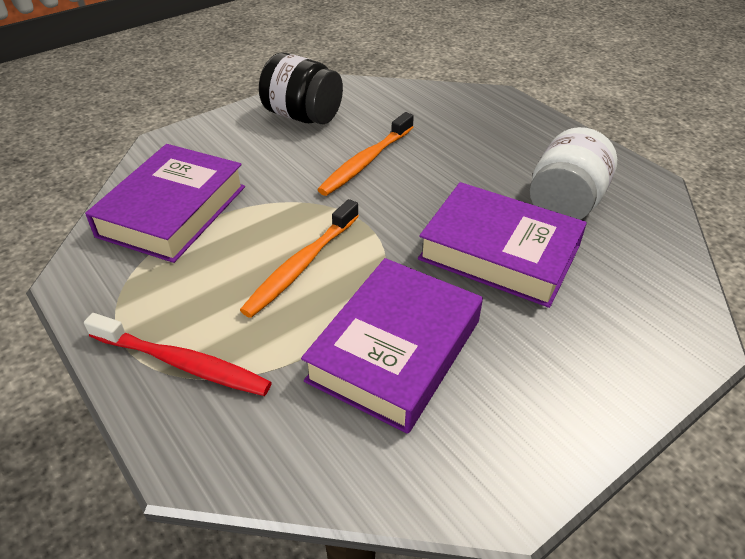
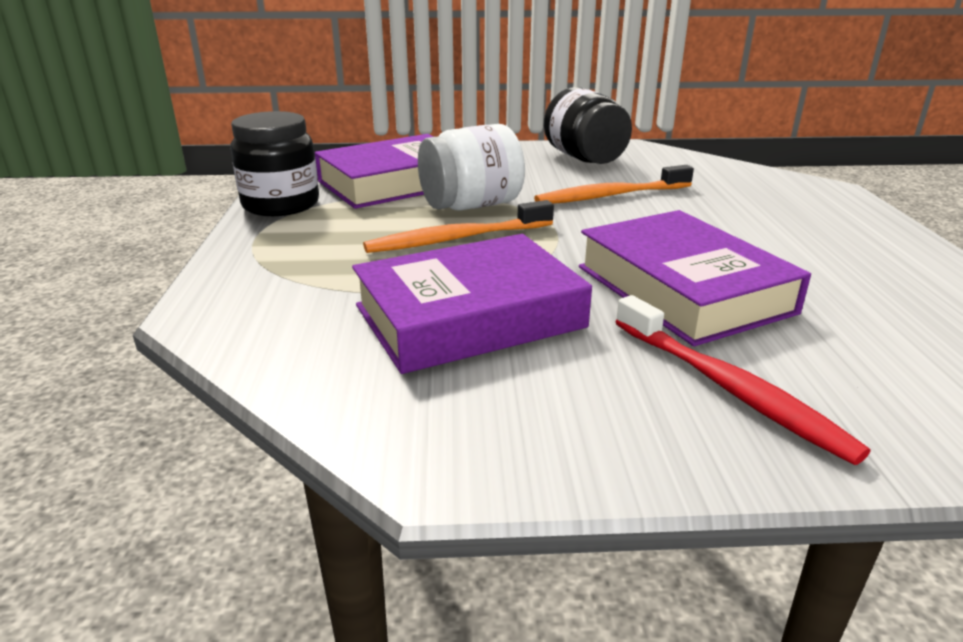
camera: 35 degrees right, 15 degrees down
(95, 287) = (281, 205): none -> black jar
(182, 363) = (279, 262): red toothbrush -> red toothbrush (728, 388)
(565, 203) = (823, 278): white jar -> white jar (471, 205)

